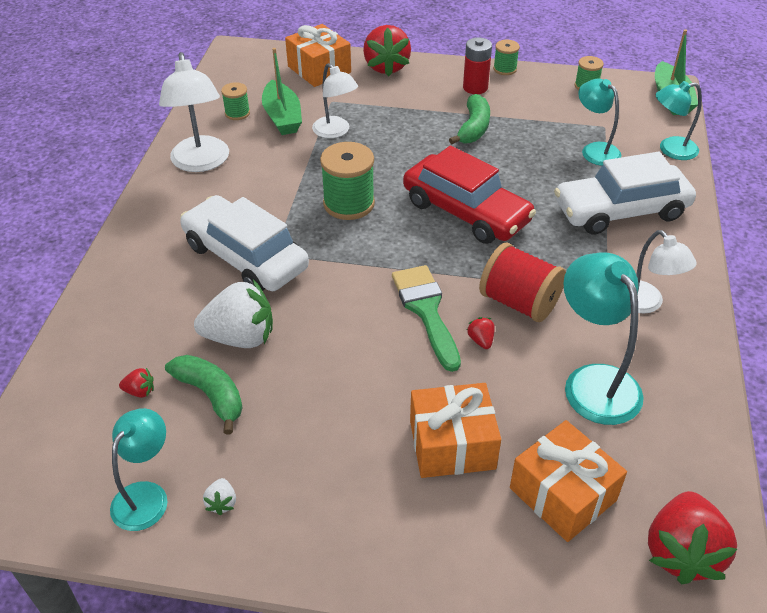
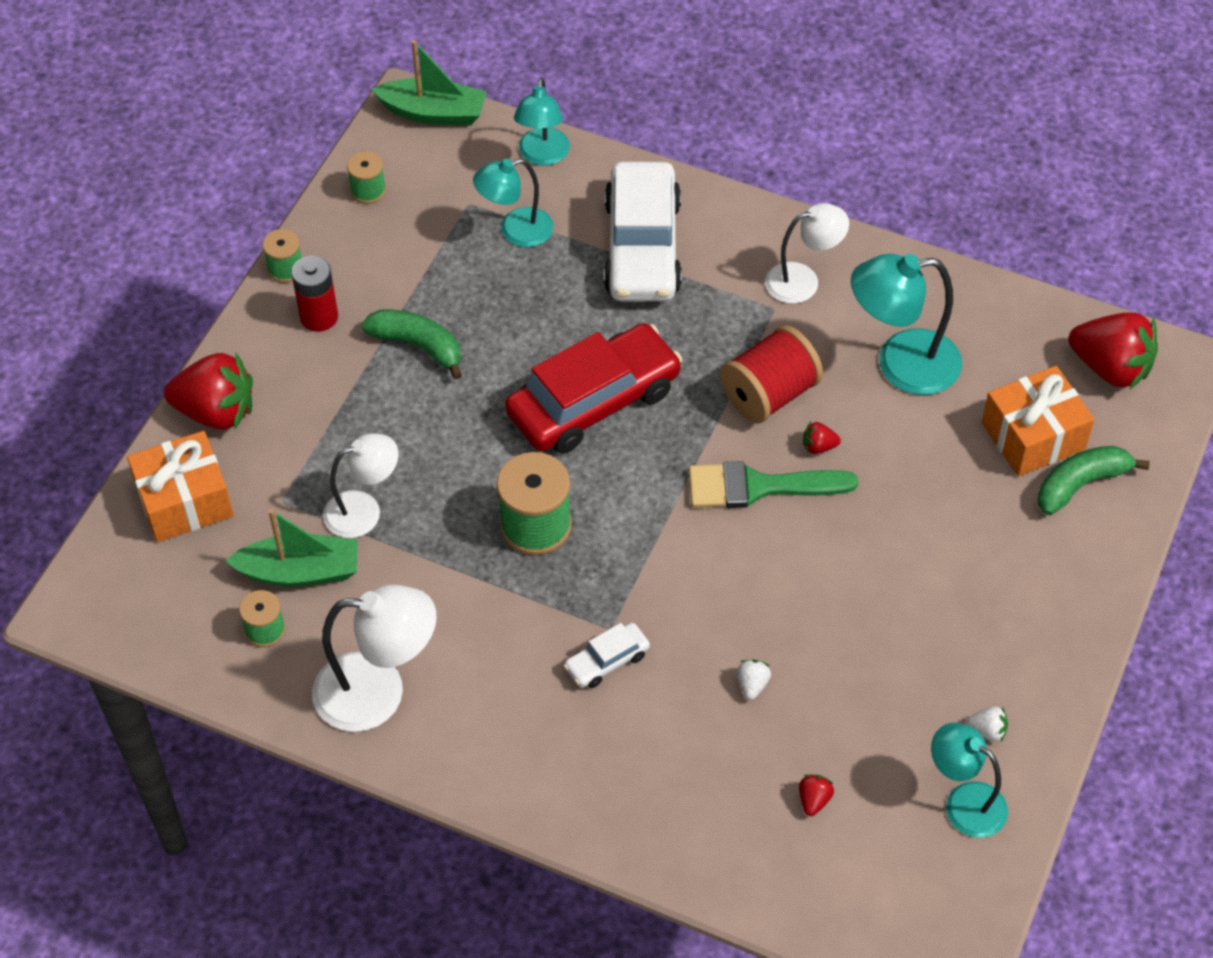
camera: 75 degrees left, 10 degrees up
(211, 395) = (837, 726): green banana -> green banana (1081, 484)
(240, 337) = (752, 685): white strawberry -> white strawberry, size x0.42
(245, 257) = (607, 661): white car -> white car, size x0.45
(452, 444) = (956, 510): orange gift -> none

